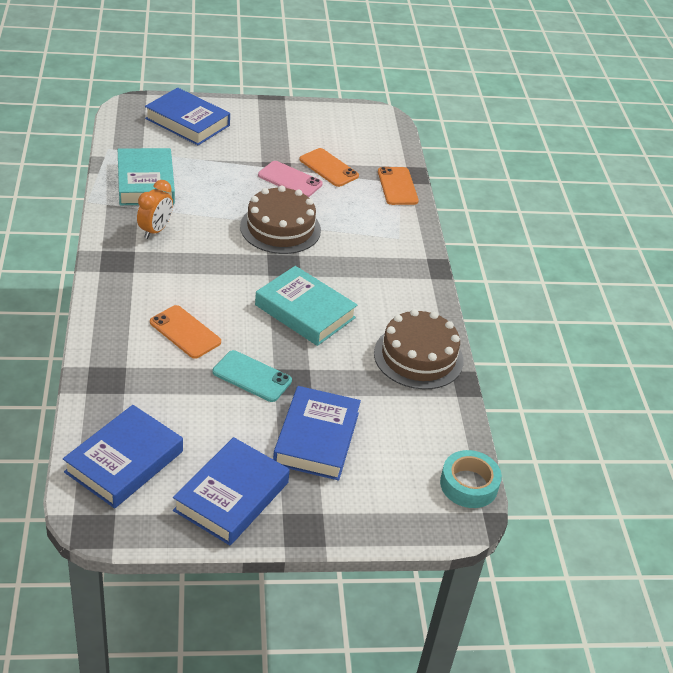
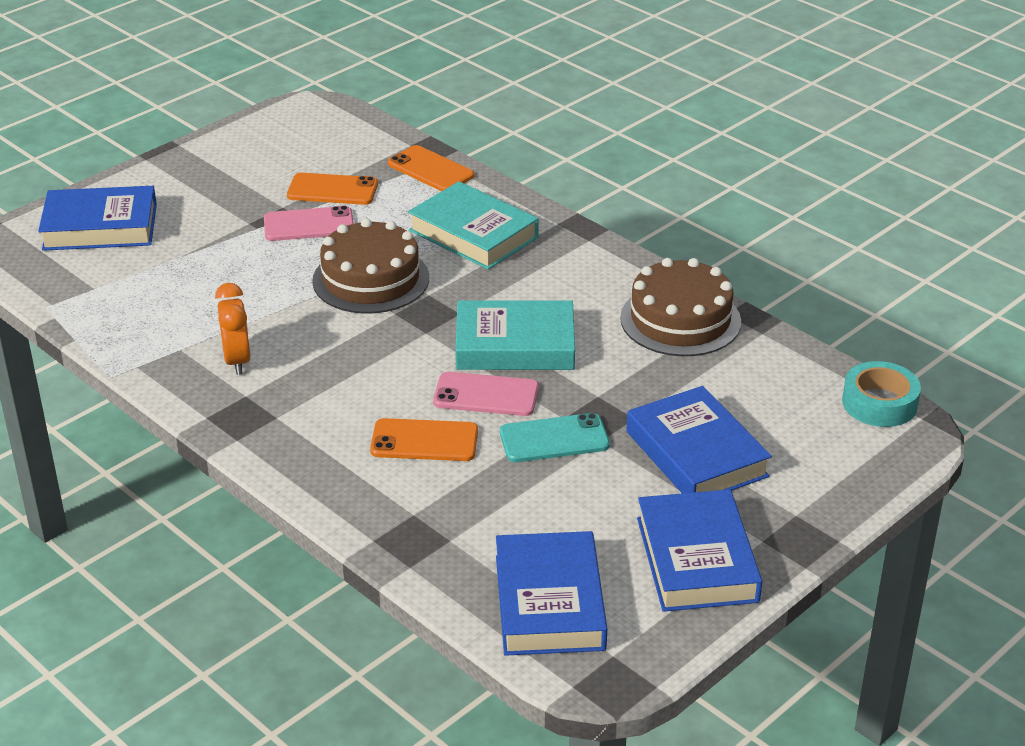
camera: 35 degrees left, 5 degrees down
(146, 182) = (149, 318): turquoise book -> turquoise book (473, 234)
(251, 328) = (486, 395): none -> pink phone

